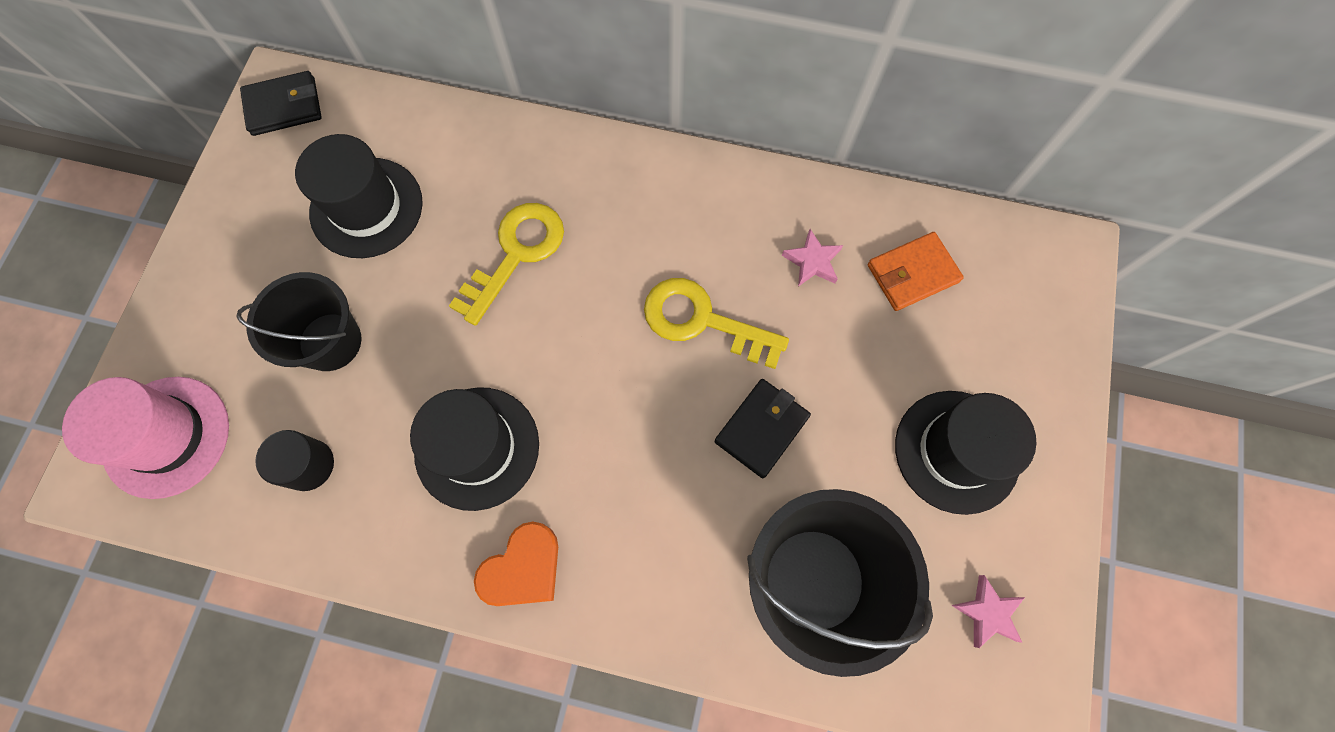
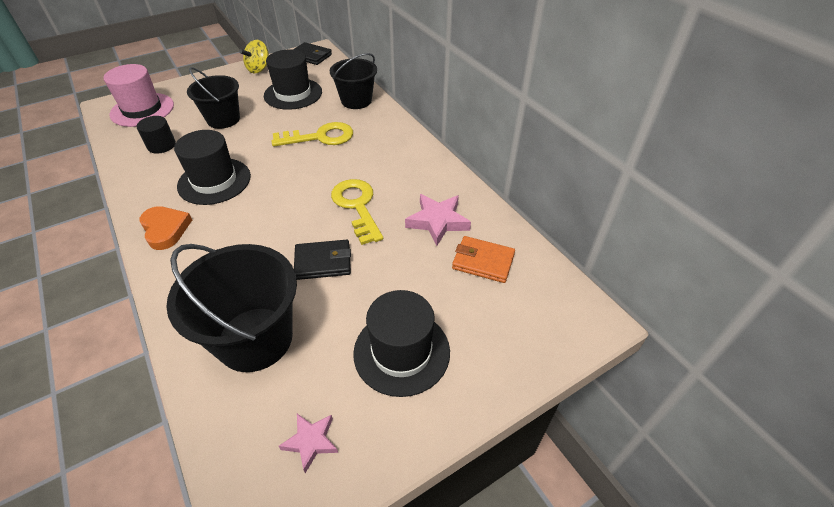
camera: 45 degrees right, 25 degrees down
(236, 201) = (259, 69): none -> yellow spinning top
(478, 146) = (356, 100): none -> black bucket
(523, 568) = (165, 229): orange heart -> orange heart turned 120 degrees counterclockwise
(812, 261) = (437, 222): pink star -> pink star, size x1.59

